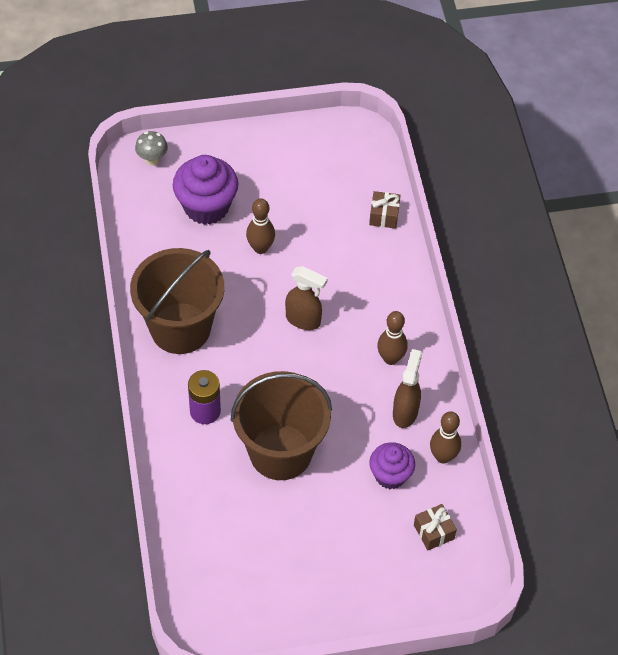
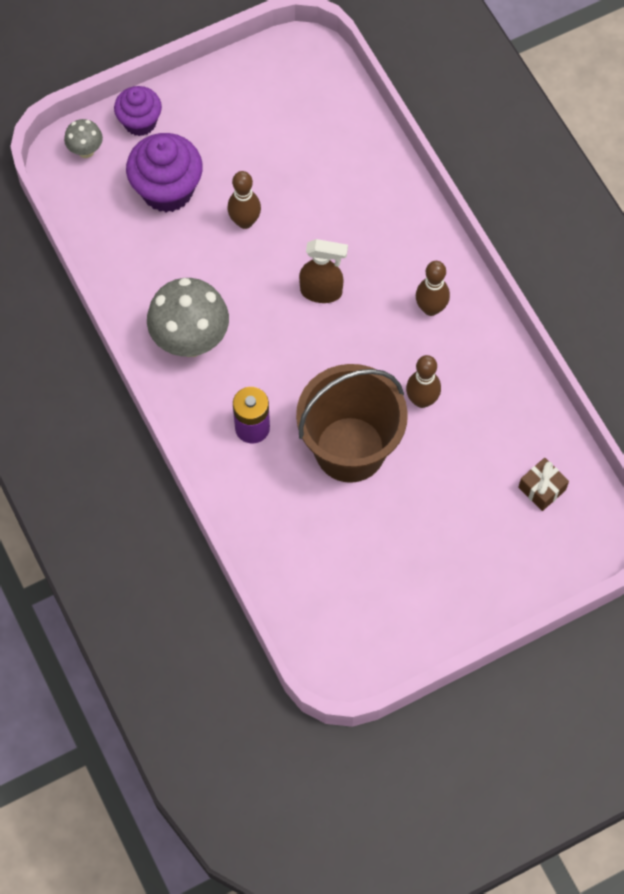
camera: 15 degrees left, 10 degrees up
(180, 328) = (190, 341): brown bucket -> grey mushroom
(384, 216) = (367, 144): brown gift -> none
(390, 475) = (475, 440): purple cupcake -> purple cupcake (140, 122)
(405, 412) = (467, 364): brown spray bottle -> none
(443, 456) = (523, 402): brown bowling pin -> brown bowling pin (422, 400)

